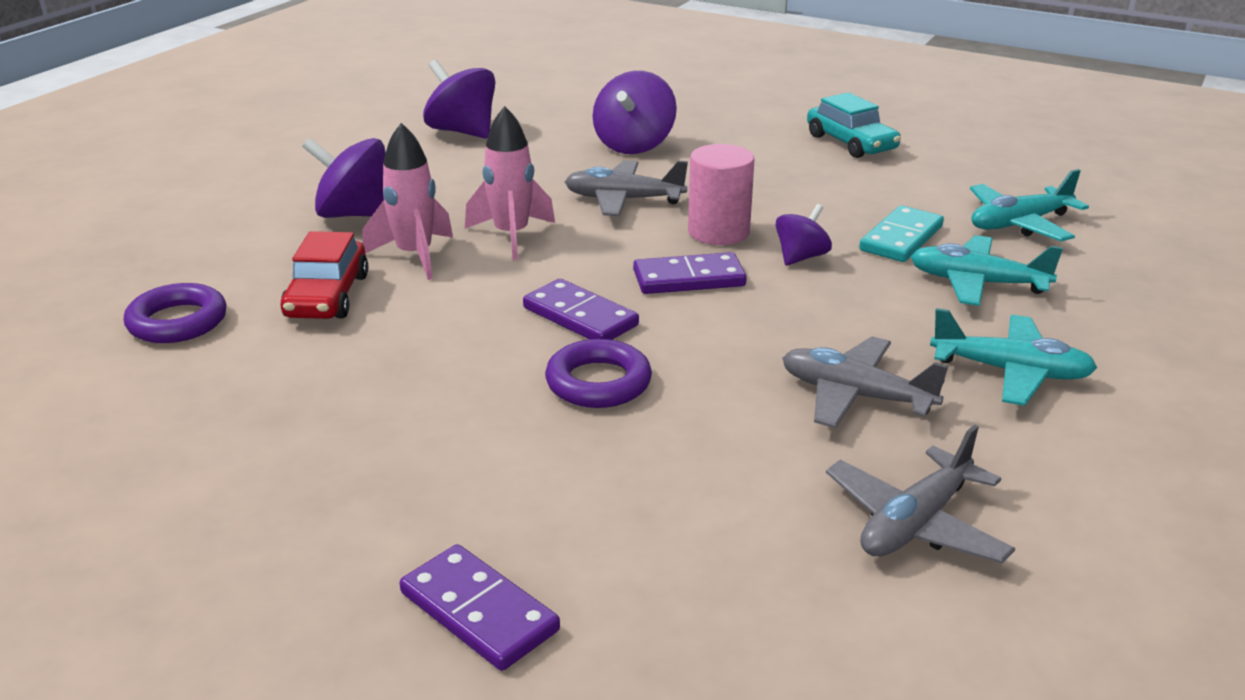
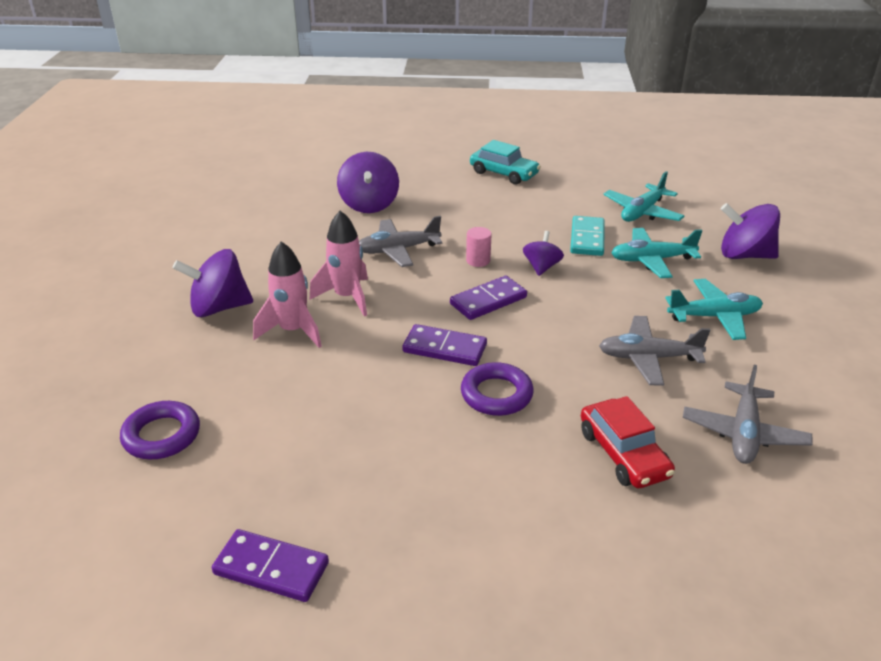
camera: 25 degrees left, 5 degrees up
(327, 296) = (258, 381): red car -> red car (623, 454)
(462, 131) = (238, 219): purple spinning top -> purple spinning top (744, 255)
(478, 612) = (562, 584): purple domino -> purple domino (271, 569)
(718, 232) = (478, 260): pink cylinder -> pink cylinder, size x0.57

